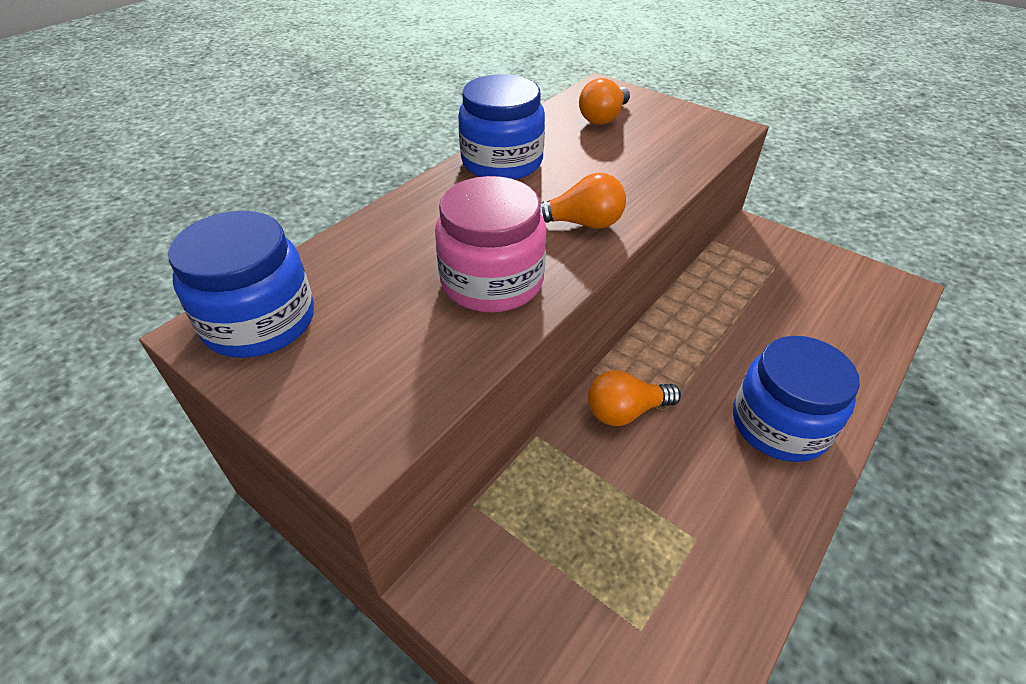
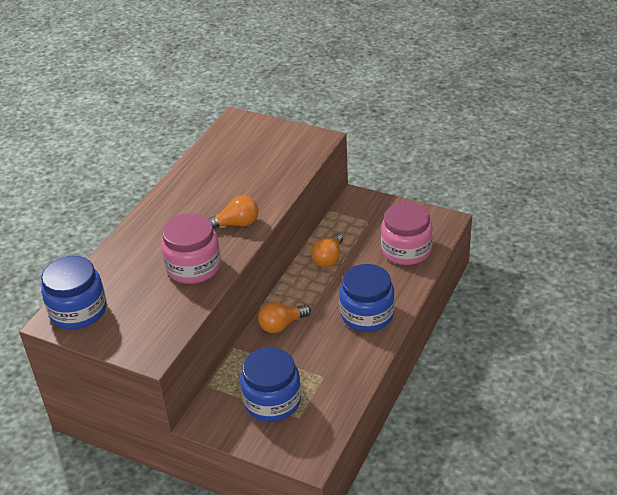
camera: 10 degrees left, 5 degrees down
(502, 162) = (181, 191): blue jar -> blue jar (272, 401)
(603, 117) = (240, 145): orange light bulb -> orange light bulb (328, 258)
(841, 322) = (406, 250): none -> pink jar

